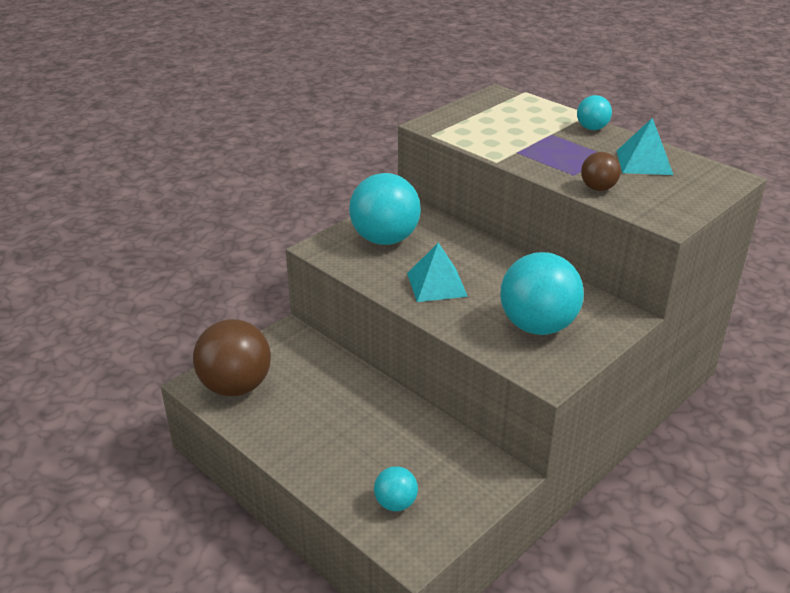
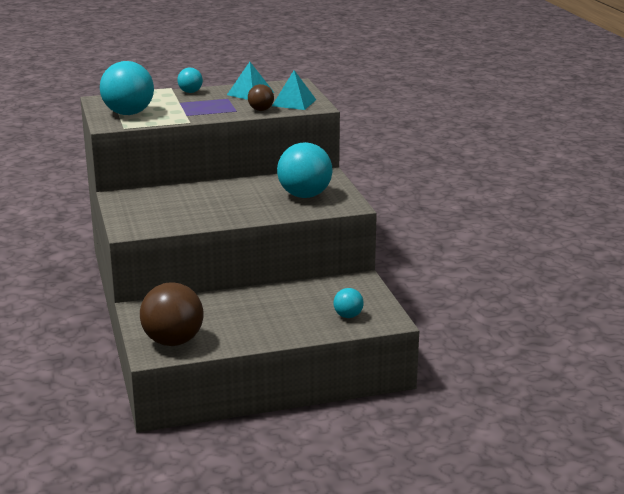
camera: 60 degrees left, 10 degrees down
(385, 239) = (150, 209): turquoise ball -> turquoise ball (128, 113)
(436, 284) = (226, 209): turquoise pyramid -> turquoise pyramid (294, 102)

